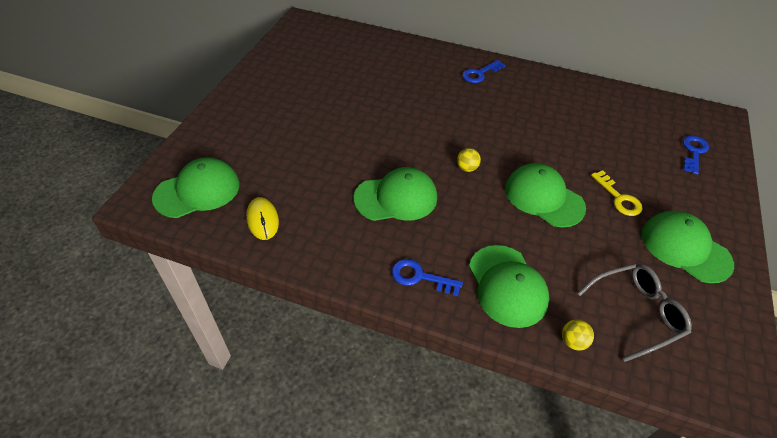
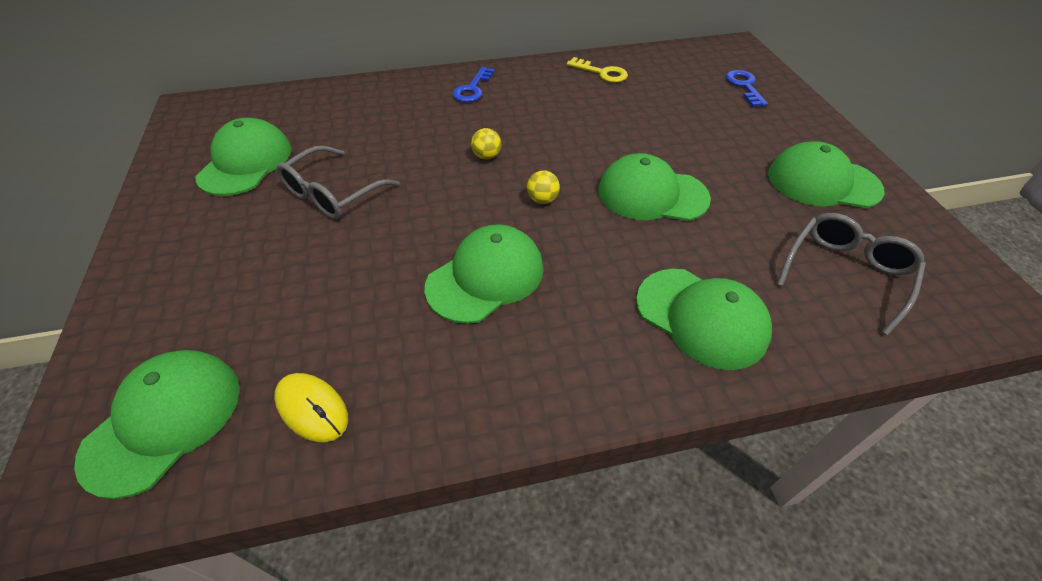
camera: 30 degrees left, 0 degrees up
(311, 69) = (246, 162): none -> green cap
(346, 109) = (333, 193): none -> grey glasses
(420, 277) = (596, 366): blue key -> none
(573, 341) = (821, 343): yellow ball -> yellow ball (487, 156)
(619, 198) = (722, 160): yellow key -> yellow key (602, 73)

